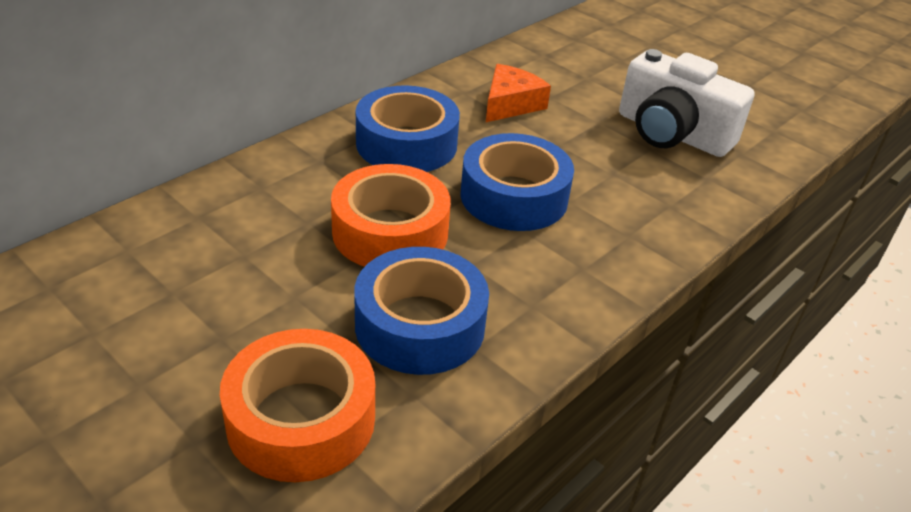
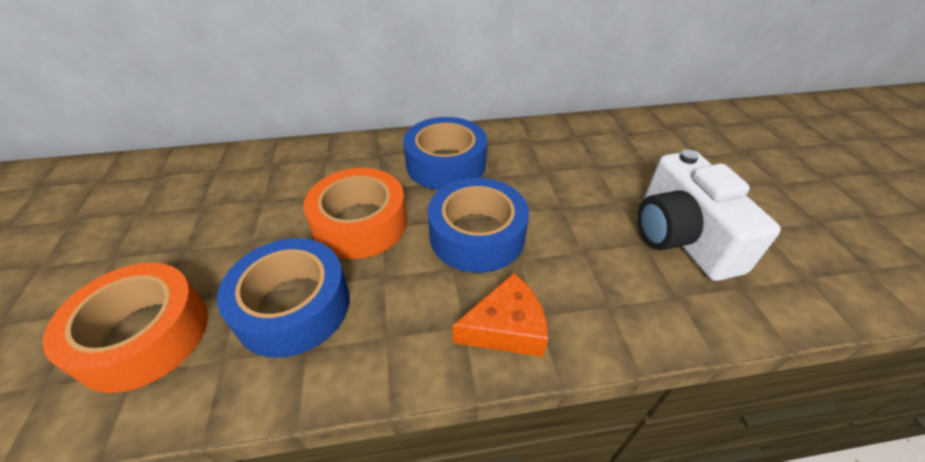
camera: 40 degrees right, 5 degrees up
(510, 104) = (556, 161): orange cheese -> orange cheese (506, 327)

